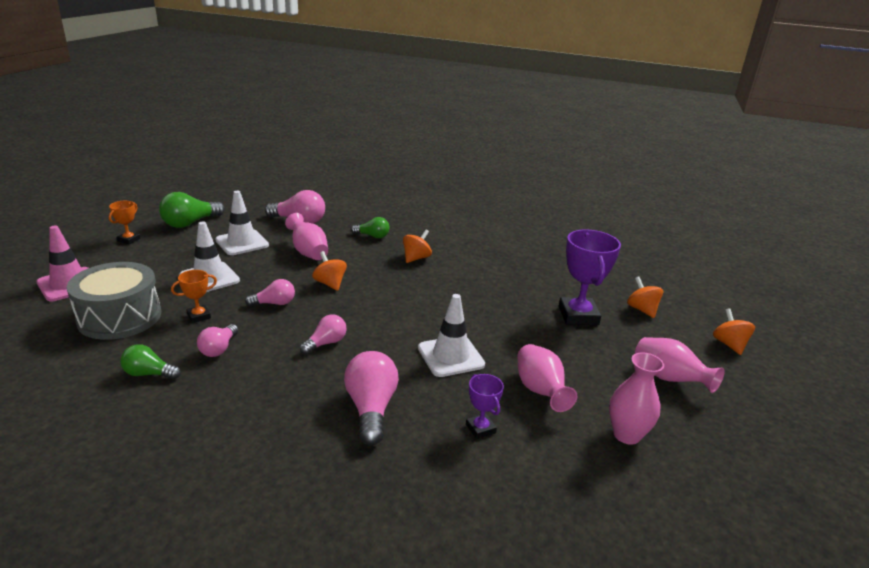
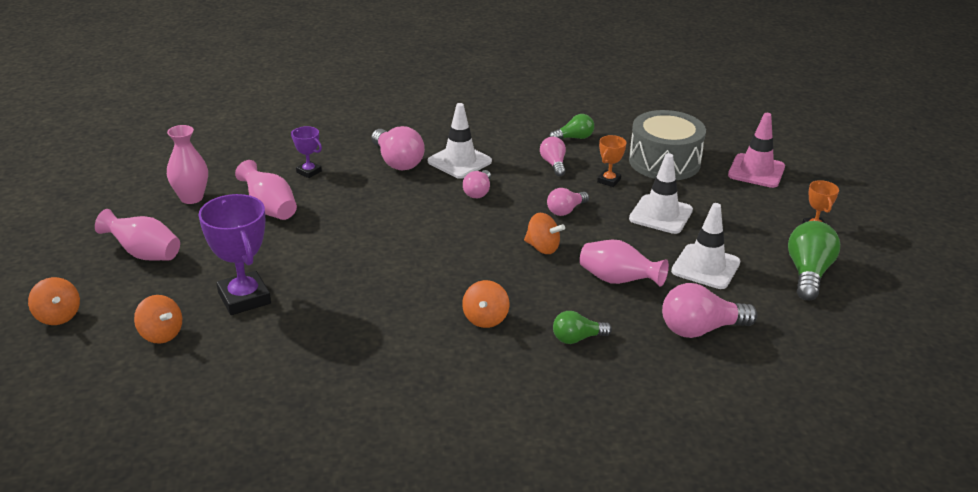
camera: 155 degrees right, 5 degrees up
(451, 356) = (362, 213): white traffic cone -> white traffic cone (459, 161)

